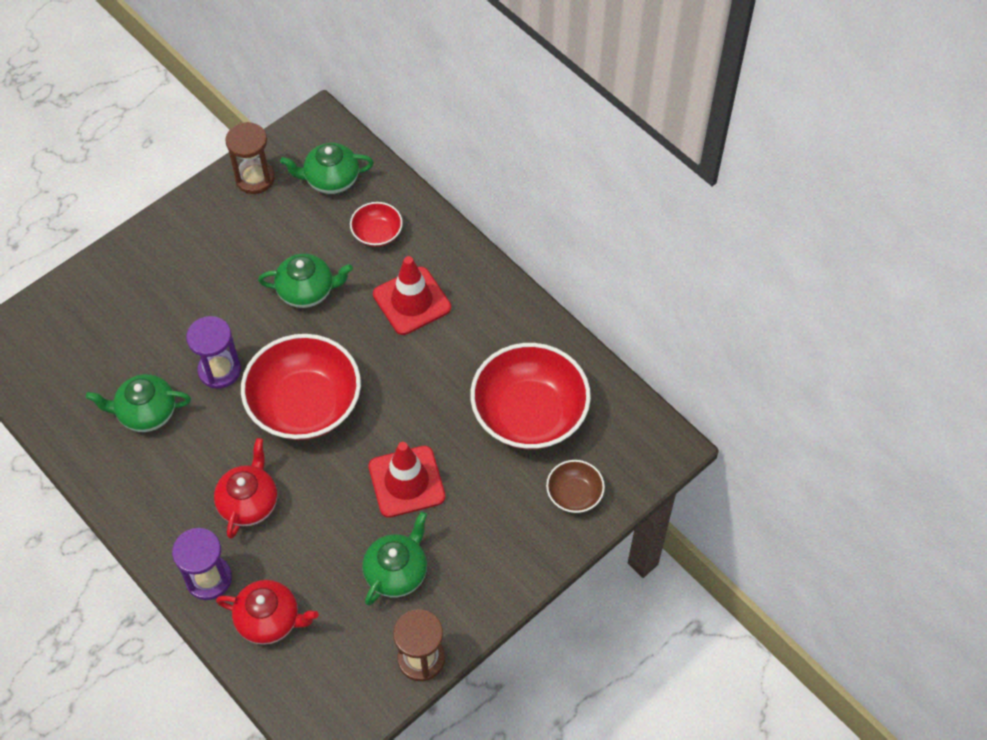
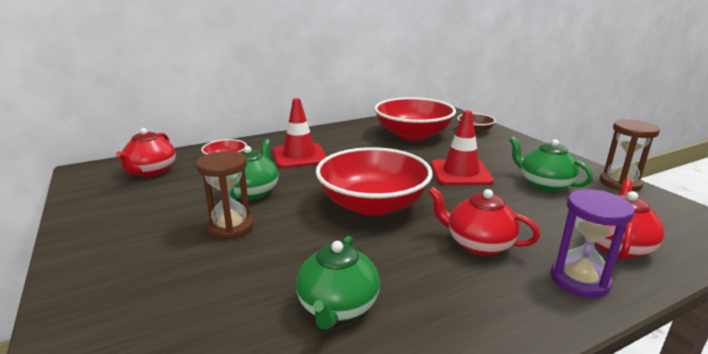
camera: 75 degrees left, 35 degrees down
(219, 370) = (307, 245): purple hourglass -> none
(255, 178) = (97, 203): brown hourglass -> brown hourglass (230, 227)
(331, 180) = (151, 171): green teapot -> red teapot

